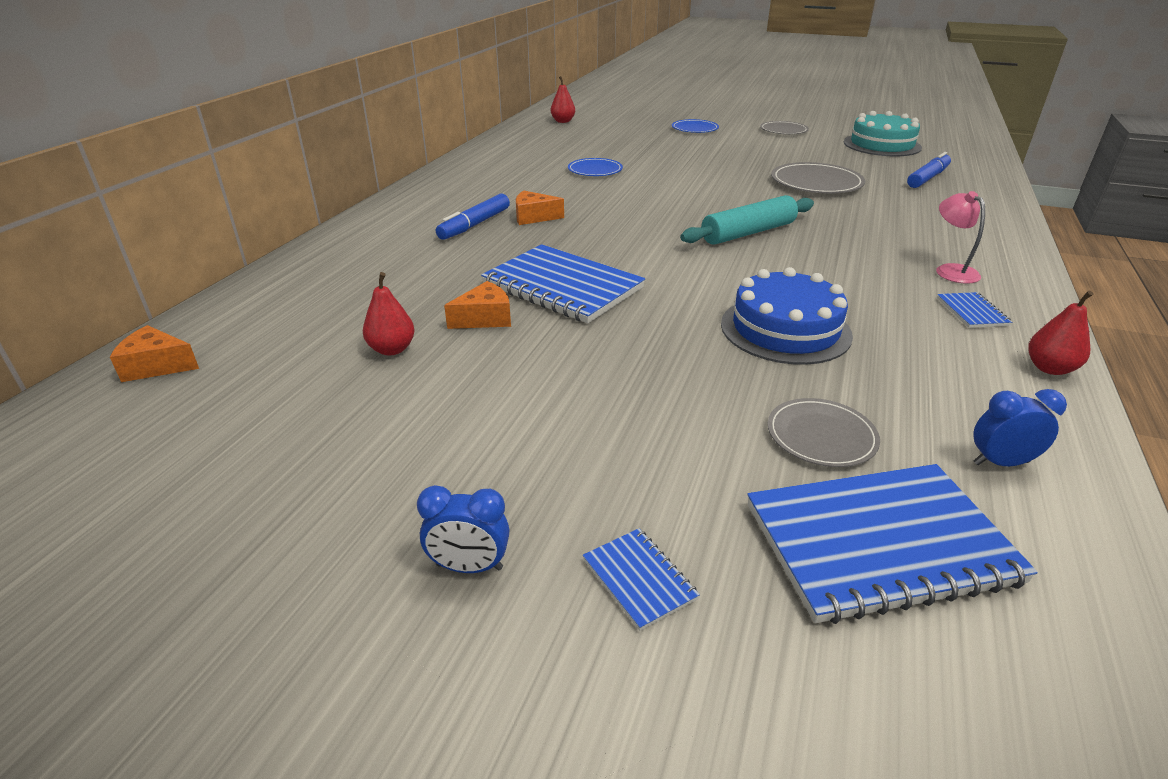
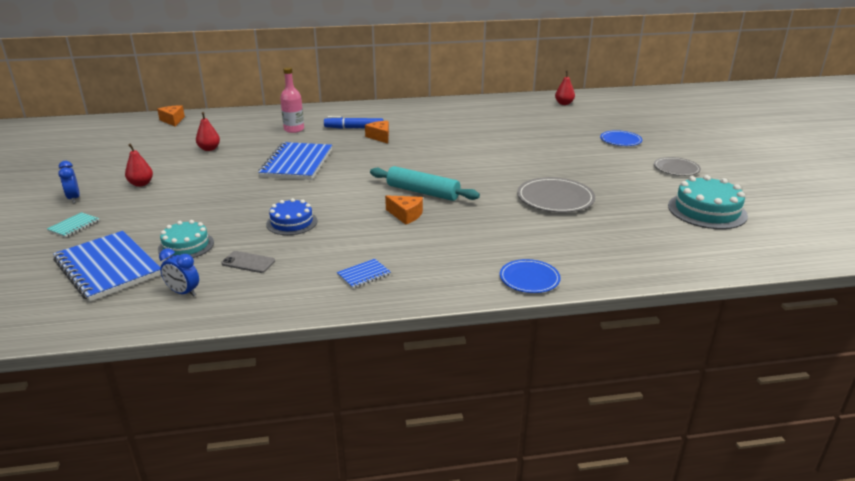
camera: 60 degrees right, 5 degrees down
(412, 263) = (294, 129): none -> pink bottle
(485, 318) = (249, 157): orange cheese -> orange cheese (406, 215)
(595, 170) = (478, 133): blue plate -> blue plate (529, 278)
(639, 579) = (74, 226): blue notebook -> turquoise notebook
(785, 329) = (292, 222): blue cake -> blue cake, size x0.65
(821, 436) = (186, 246): grey plate -> turquoise cake
(908, 386) = (248, 262): none -> grey phone
(927, 178) = (637, 239): blue marker -> none
(951, 270) = (429, 263): pink lamp -> none
(1000, 462) = (183, 293): blue clock -> blue clock turned 150 degrees clockwise
(1049, 368) = (300, 305): red pear -> red pear (141, 184)

